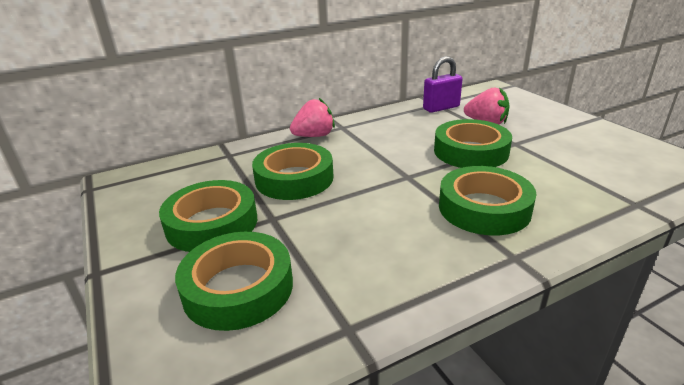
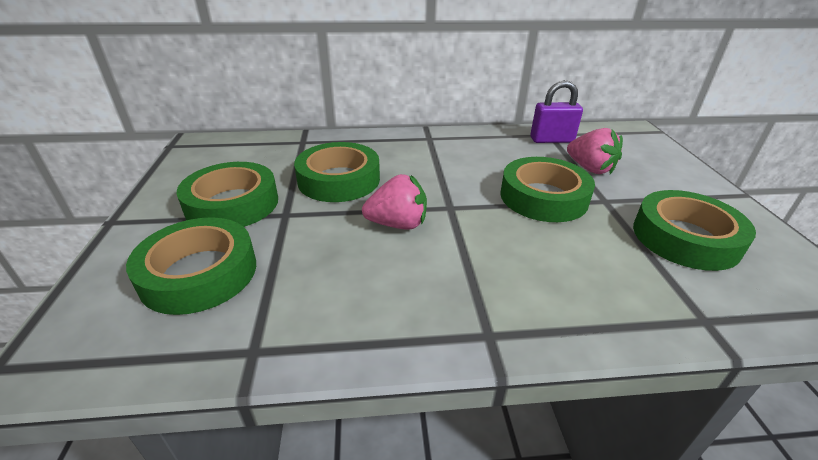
camera: 20 degrees right, 5 degrees up
(314, 136) = (394, 141): pink strawberry -> pink strawberry (397, 224)
(484, 208) = (503, 266): green tape -> green tape (685, 238)

